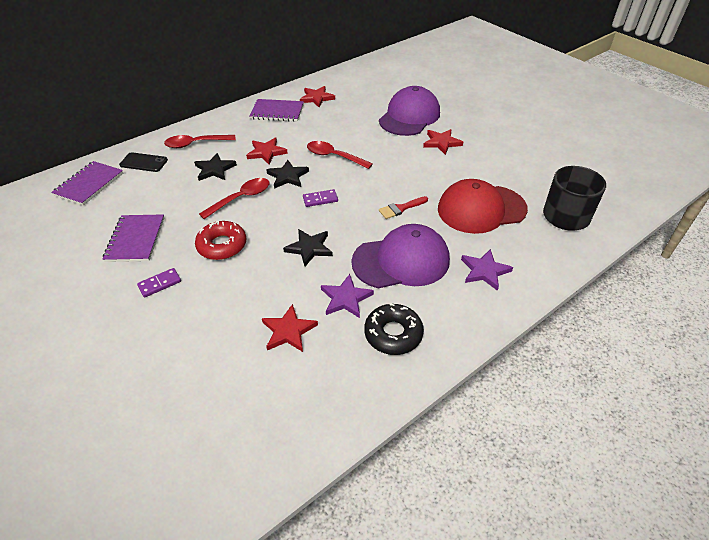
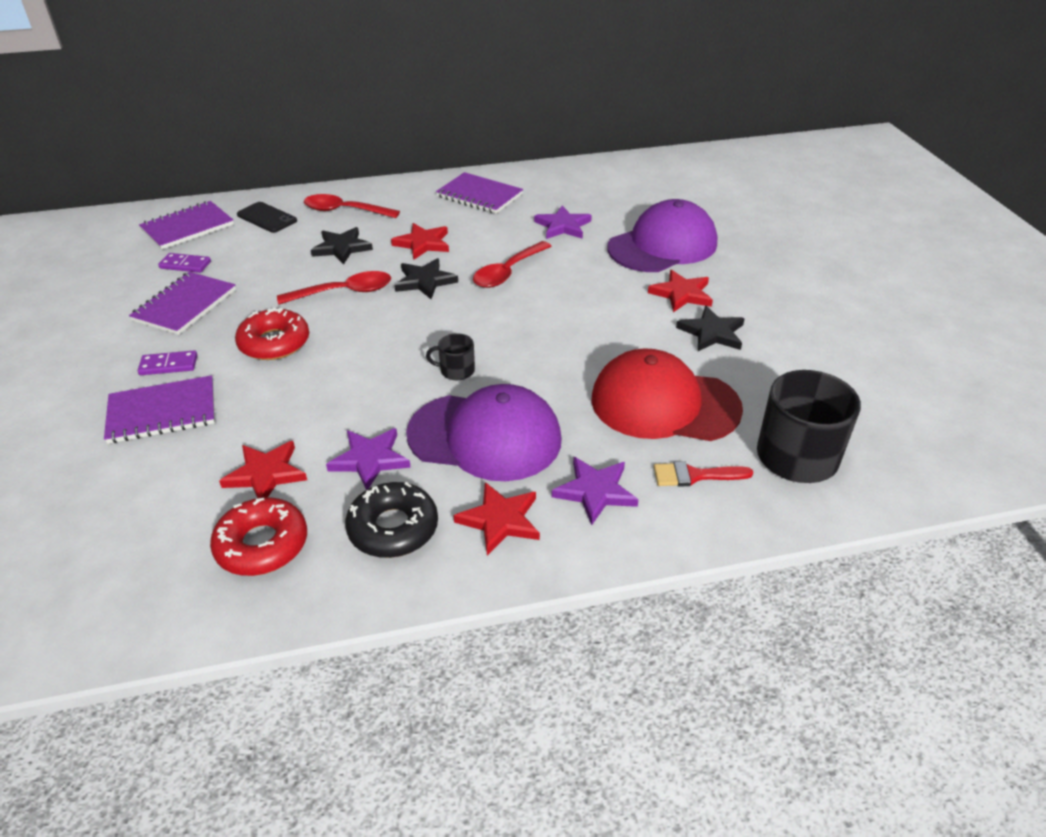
camera: 25 degrees right, 5 degrees down
(183, 316) = (162, 412): none -> purple notebook
(309, 248) = (376, 380): black star -> black star (712, 333)
(317, 98) = (548, 190): red star -> red star (500, 520)
(320, 199) = (442, 322): purple domino -> purple domino (185, 265)
(323, 375) = (262, 545): none -> red donut
(334, 156) = (508, 272): red spoon -> red spoon turned 105 degrees counterclockwise
(343, 119) = (563, 226): none -> purple star
(352, 226) = (456, 370): none -> black mug
(401, 208) = (543, 367): red brush -> red brush (695, 475)

